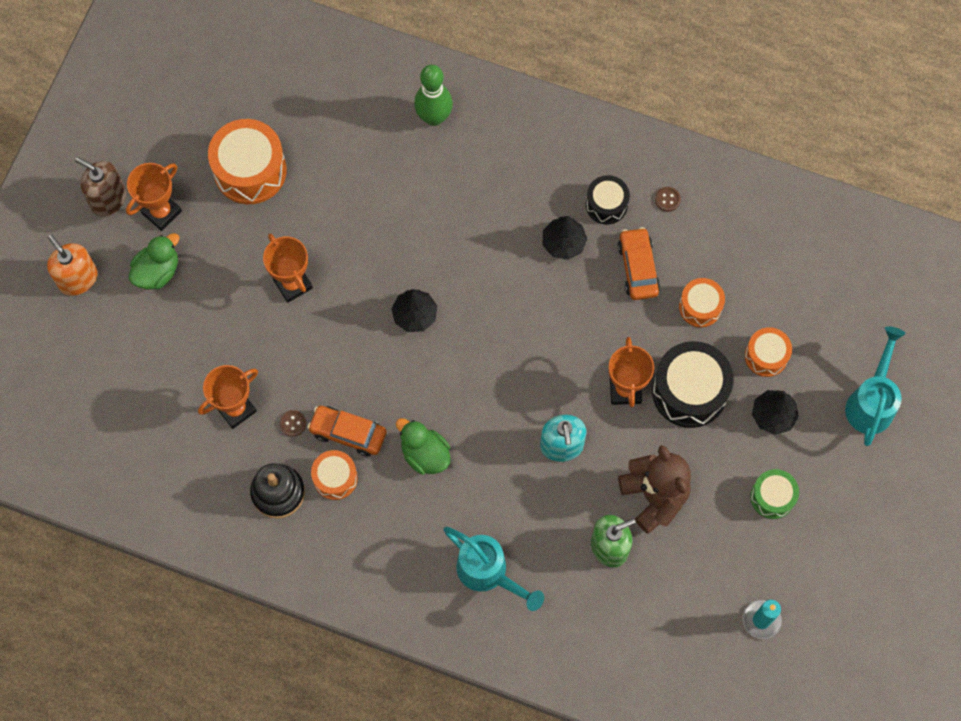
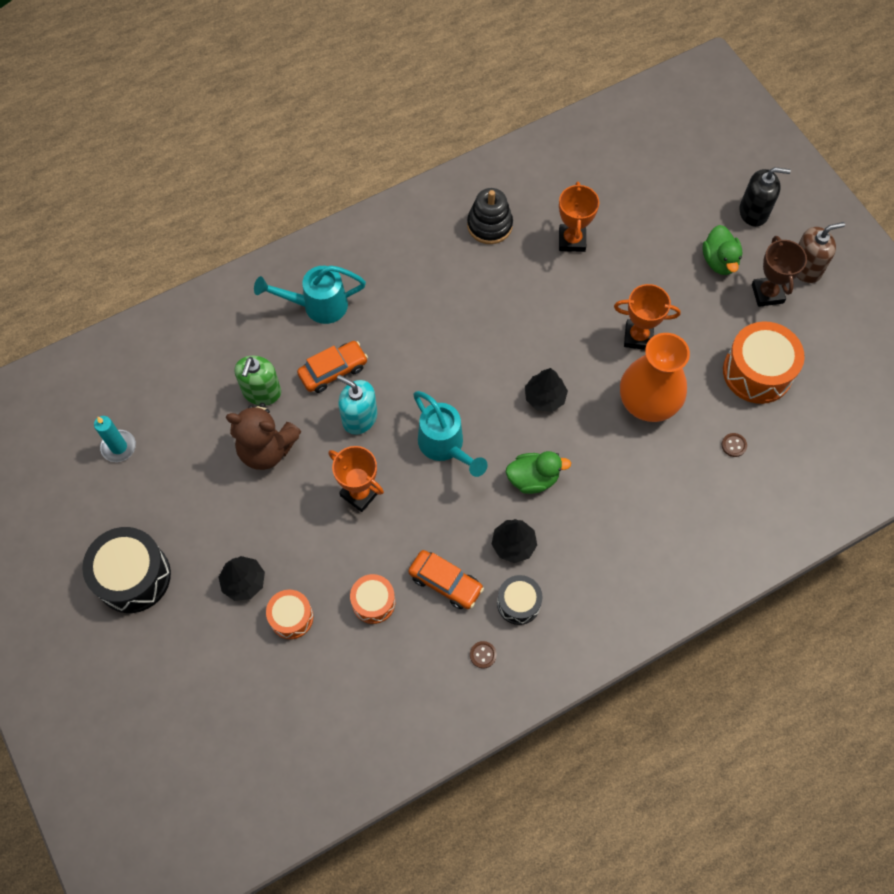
camera: 130 degrees right, 5 degrees down
(78, 278) = (753, 212): orange soap dispenser -> black soap dispenser
(161, 212) = (767, 293): orange trophy -> brown trophy
(293, 423) = (530, 266): brown button -> brown button (733, 445)
(335, 478) = (468, 264): orange drum -> none
(348, 433) = (493, 293): orange car -> orange car (333, 371)
(351, 233) = (647, 402): none -> orange vase
(425, 454) = (435, 328): green duck -> green duck (533, 479)
(434, 117) = (702, 533): green bowling pin -> none
(689, 391) = (317, 537): black drum -> black drum (133, 576)
(772, 497) = (188, 528): green drum -> none
(871, 401) = (184, 665): turquoise watering can -> turquoise watering can (445, 447)

